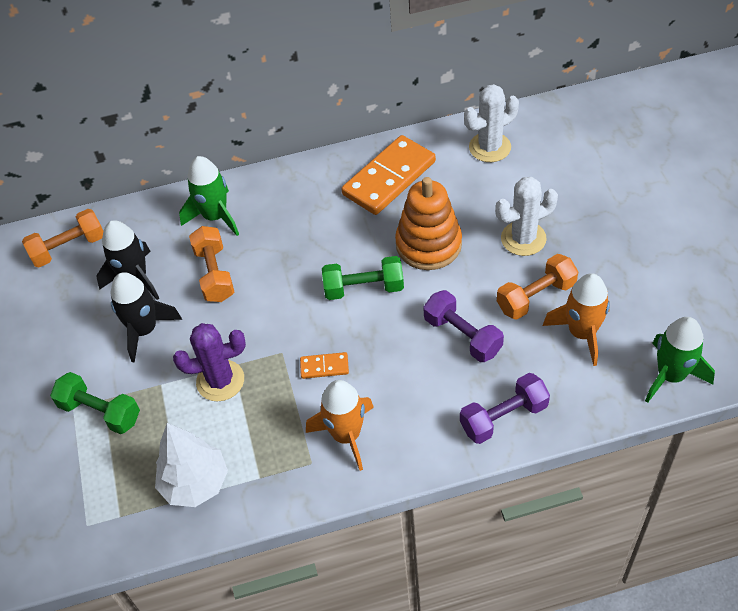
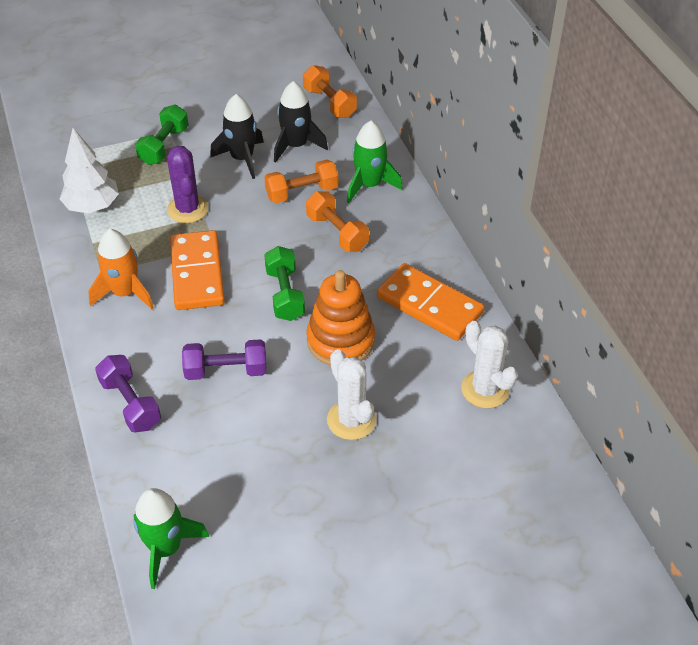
camera: 80 degrees right, 5 degrees down
(324, 367) = (197, 273): orange domino -> orange domino, size x2.23
(462, 336) = (226, 370): purple dumbbell -> purple dumbbell turned 45 degrees clockwise
(536, 297) = (273, 430): orange dumbbell -> orange dumbbell (337, 232)
(582, 333) = (224, 469): orange rocket -> none

